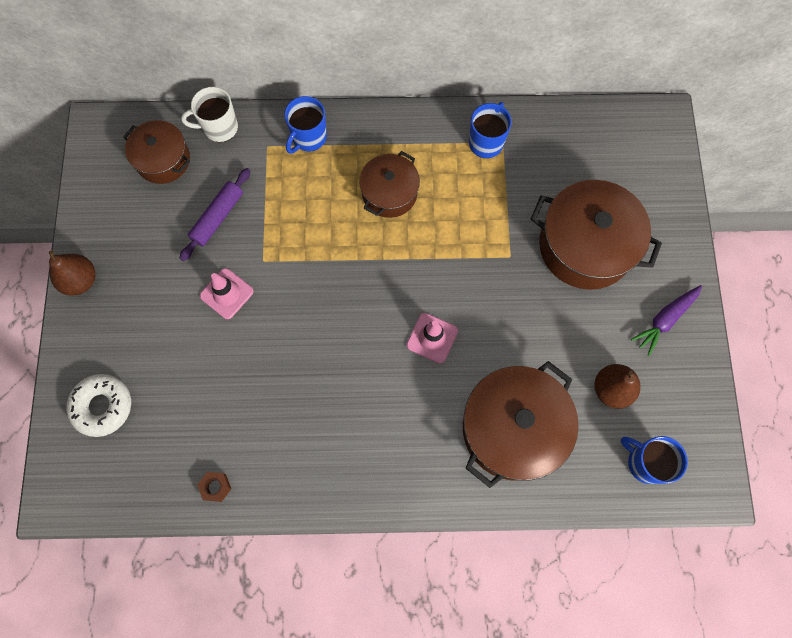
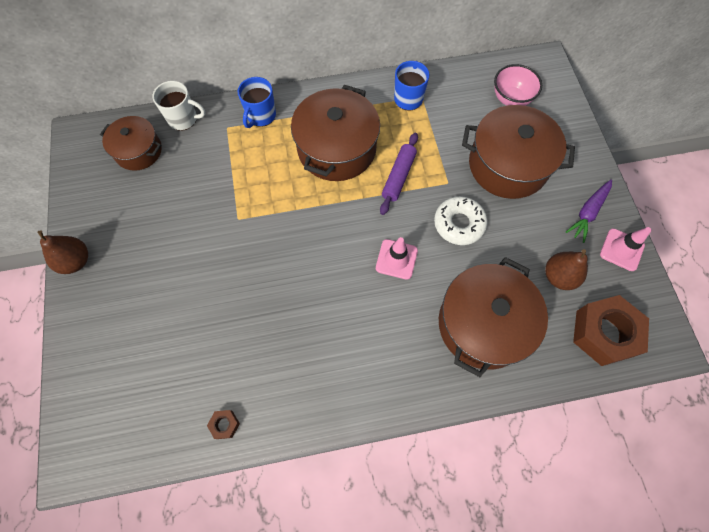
camera: 10 degrees left, 5 degrees down
(102, 406) = (108, 369): white donut -> white donut (459, 224)
(217, 217) = (192, 190): purple rolling pin -> purple rolling pin (398, 176)
(219, 128) = (183, 119): white mug -> white mug turned 150 degrees counterclockwise
(226, 293) = (210, 251): pink traffic cone -> pink traffic cone (621, 250)
(389, 193) = (337, 148): brown pot -> brown pot, size x1.67
(609, 162) = (511, 99): none -> pink bowl
(645, 462) = (604, 333): blue mug -> brown nut

